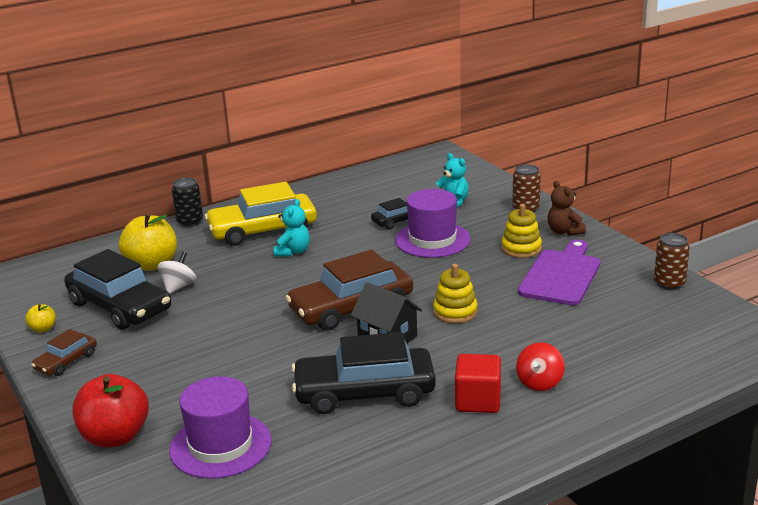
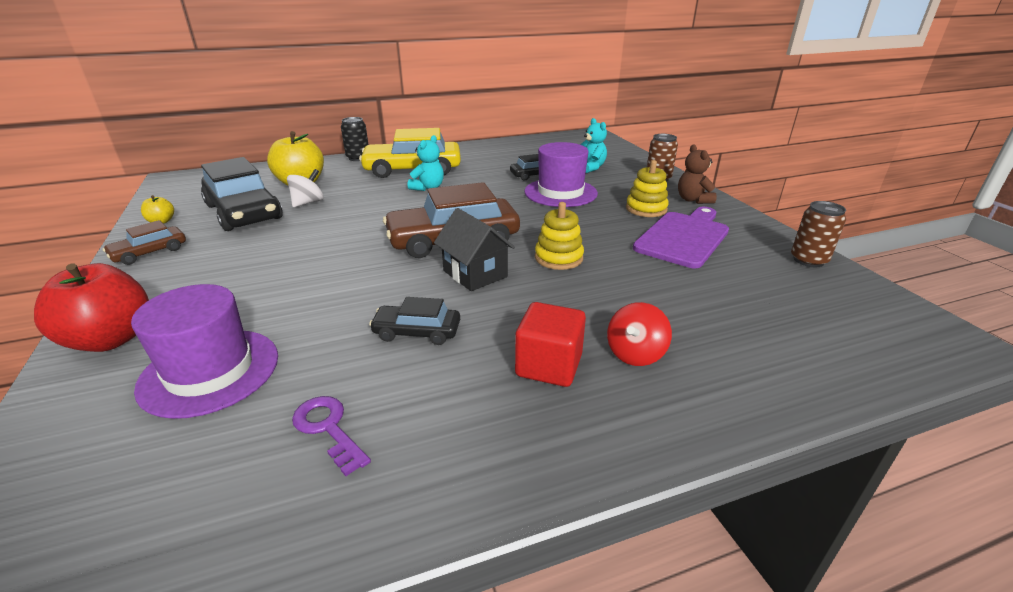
camera: 10 degrees right, 5 degrees up
(339, 465) = (328, 428): none -> purple key
(364, 392) = (417, 332): black car -> black car, size x0.50

